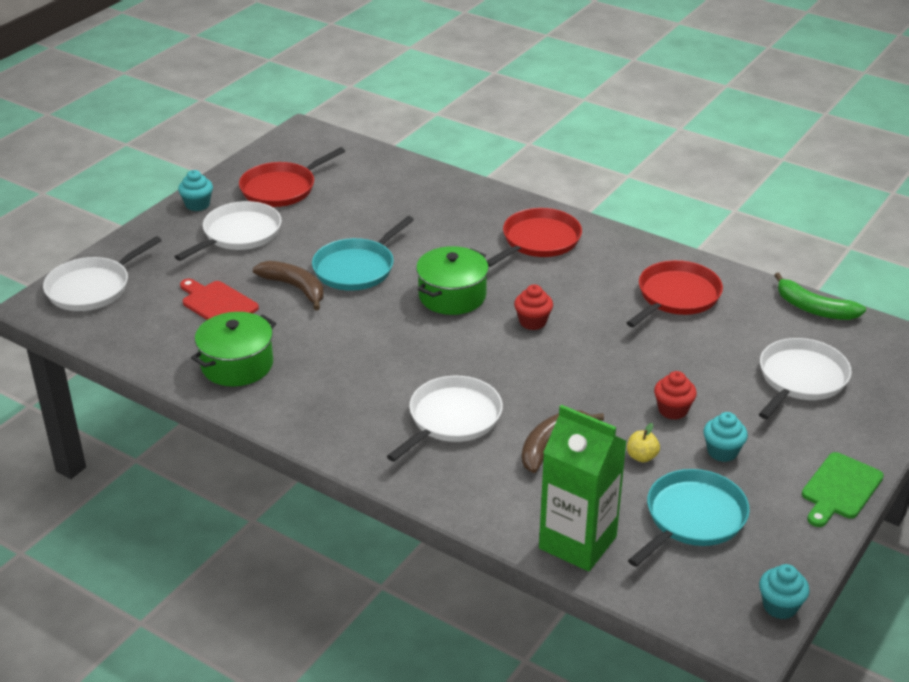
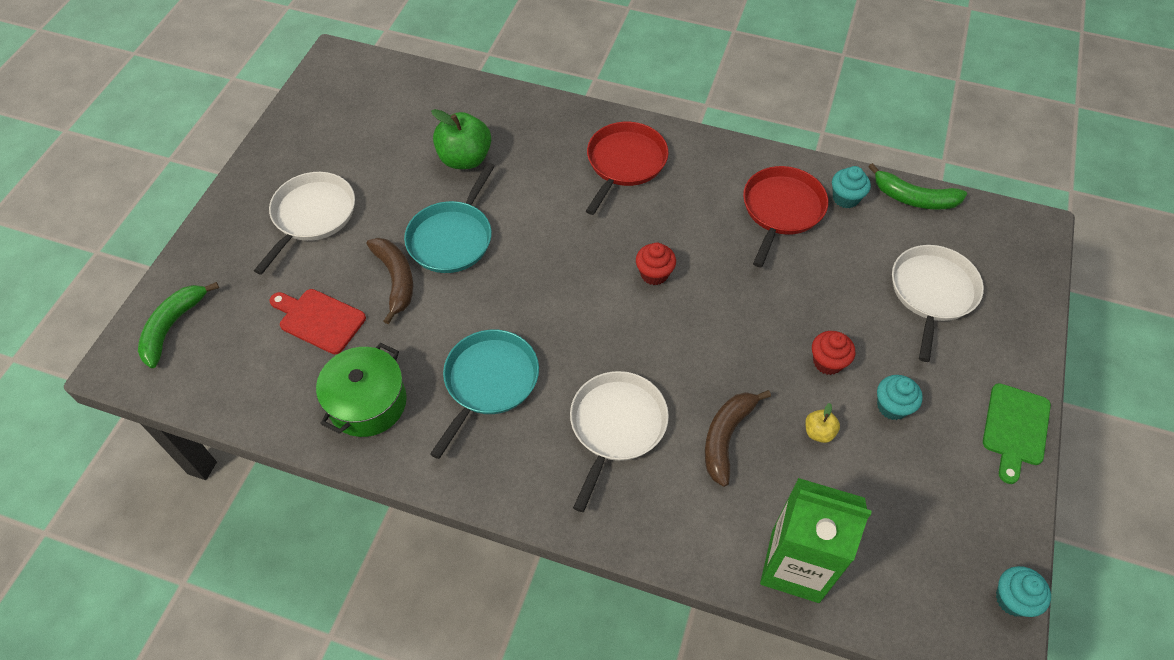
camera: 15 degrees left, 20 degrees up
(92, 288) = (172, 327): white pan -> green banana
(197, 205) = (253, 183): turquoise cupcake -> turquoise cupcake (845, 198)
(281, 188) = (338, 142): red pan -> none
(295, 288) = (396, 279): brown banana -> brown banana turned 45 degrees clockwise
(391, 216) = (465, 159): none -> green apple
(452, 296) = (562, 256): green pot -> none
(692, 518) = (893, 503): turquoise pan -> turquoise pan (489, 382)

